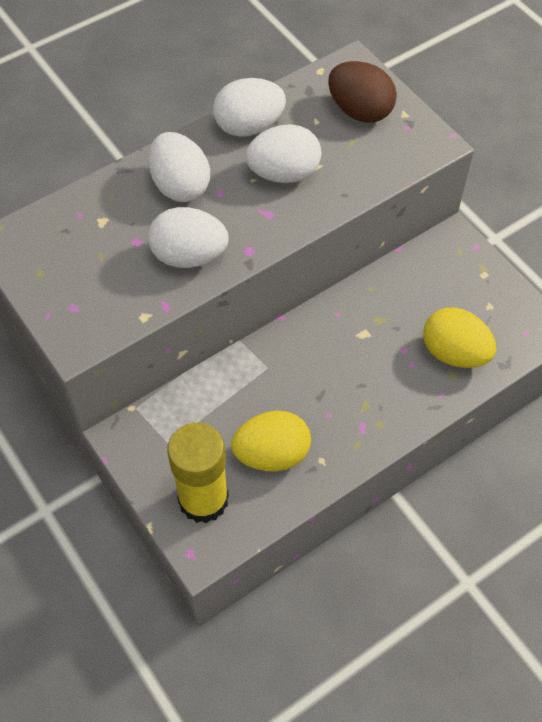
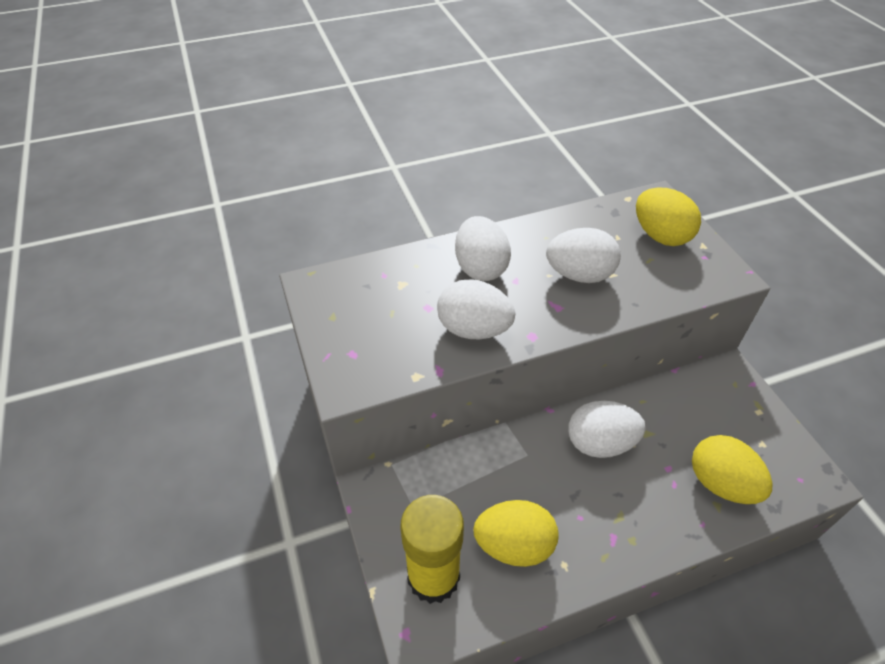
camera: 15 degrees right, 10 degrees down
(249, 126) = (554, 231): white egg -> white egg (600, 443)
(360, 111) = (660, 236): brown egg -> yellow egg

